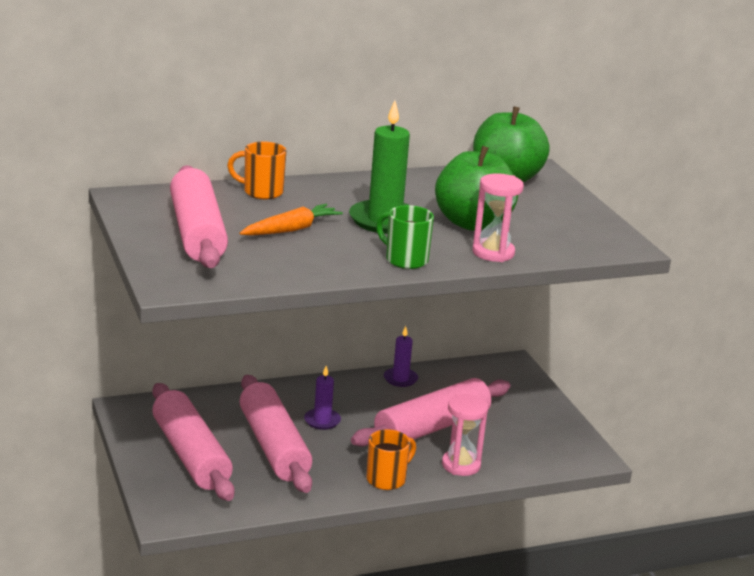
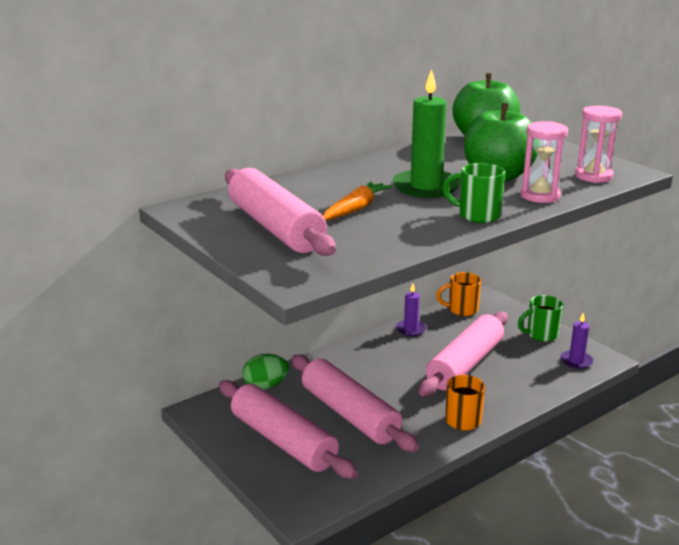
camera: 15 degrees left, 0 degrees up
(207, 400) = (265, 386): none -> green egg
(261, 192) = (299, 183): orange mug -> orange mug (461, 310)
(322, 421) = (374, 381): purple candle -> purple candle (576, 361)
(461, 465) = (512, 392): pink hourglass -> pink hourglass (593, 176)
(543, 417) = (541, 335): none -> green mug

